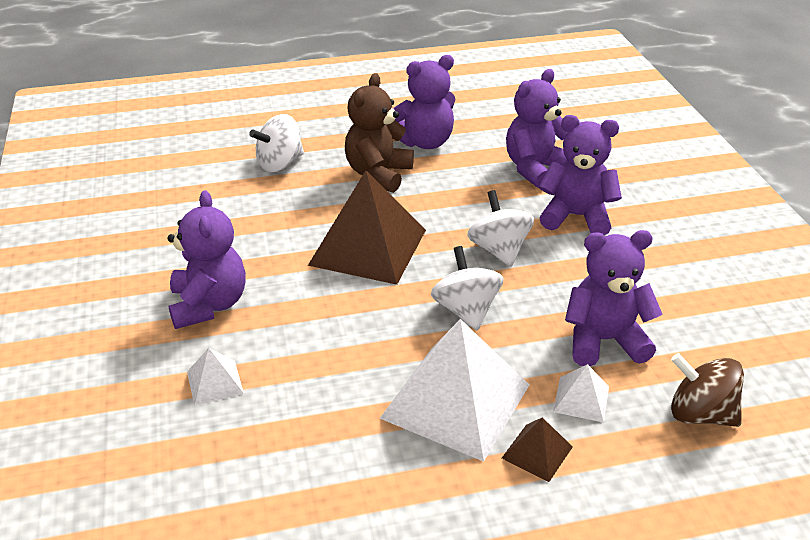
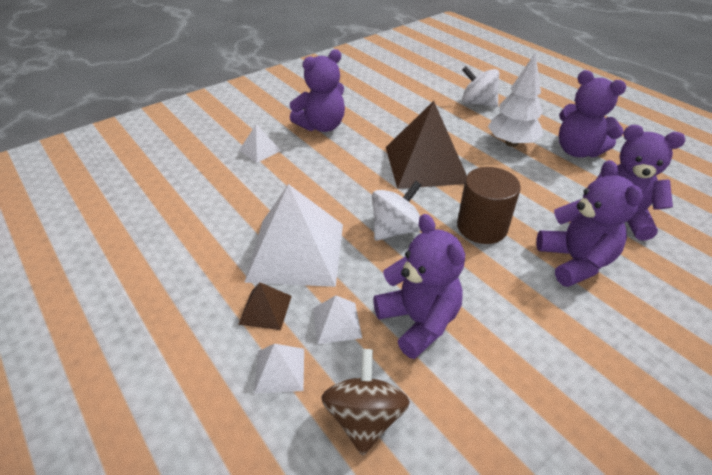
camera: 65 degrees right, 5 degrees up
(378, 174) = (511, 143): brown teddy bear -> white tree
(499, 250) = (482, 227): white spinning top -> brown cylinder
(626, 460) = (280, 370): none -> white pyramid

